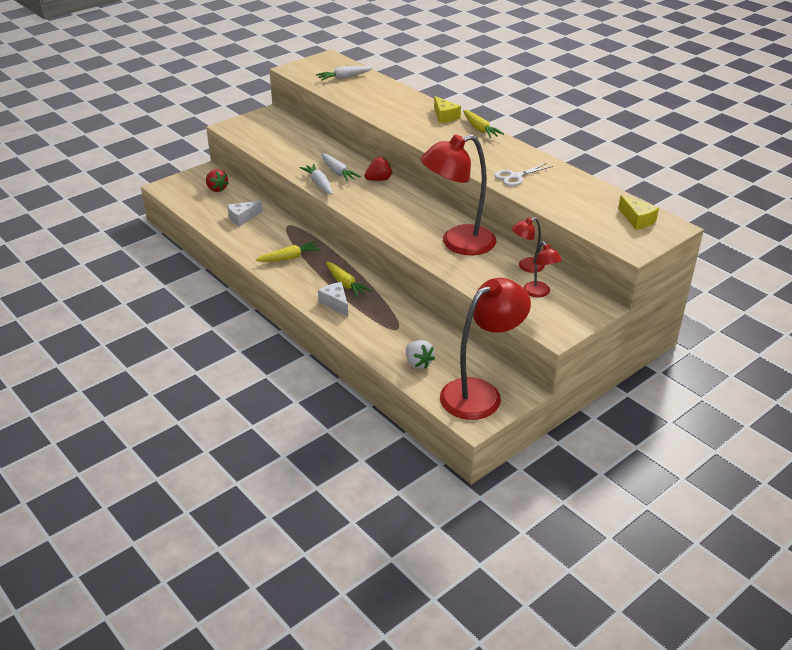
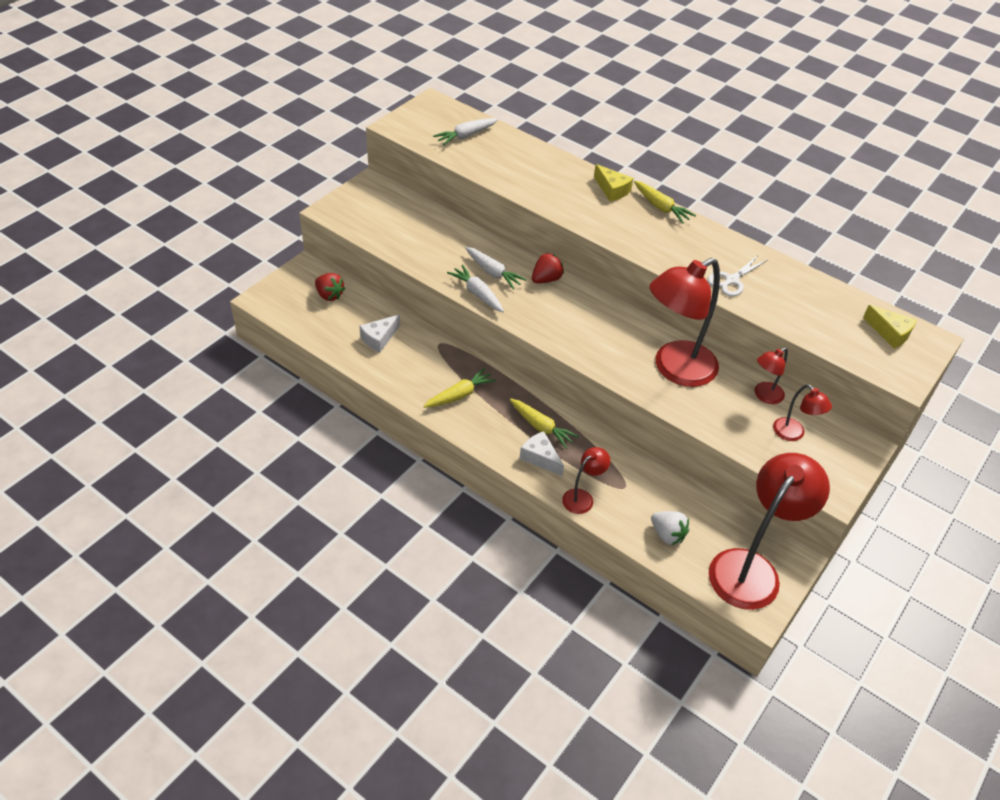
camera: 15 degrees left, 10 degrees up
(358, 331) = (582, 497): none -> red lamp

